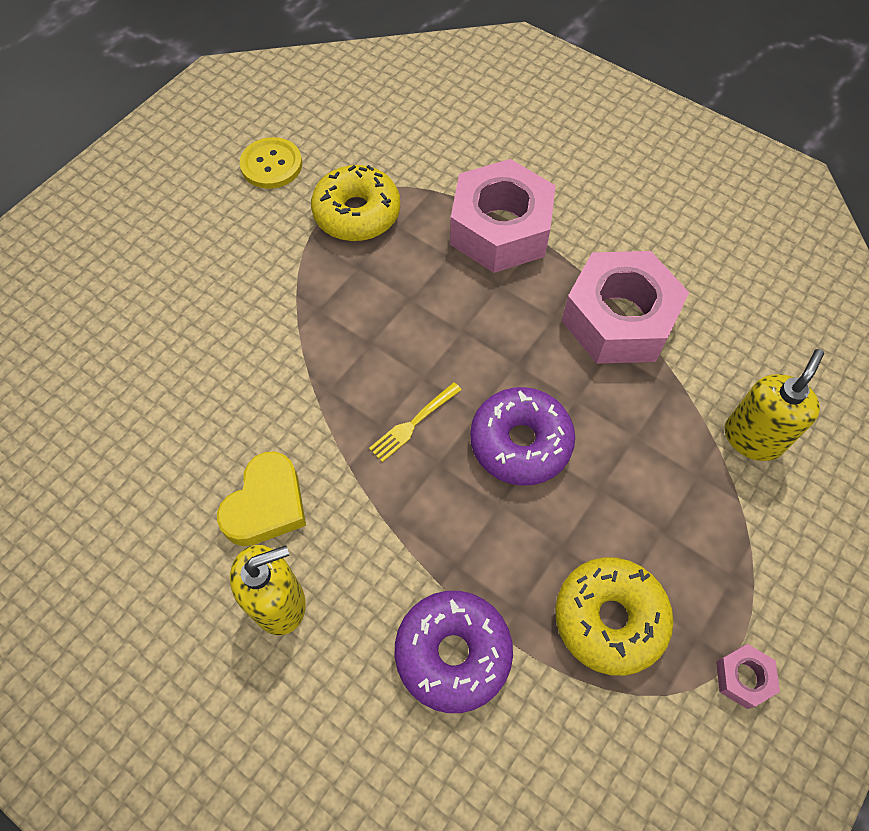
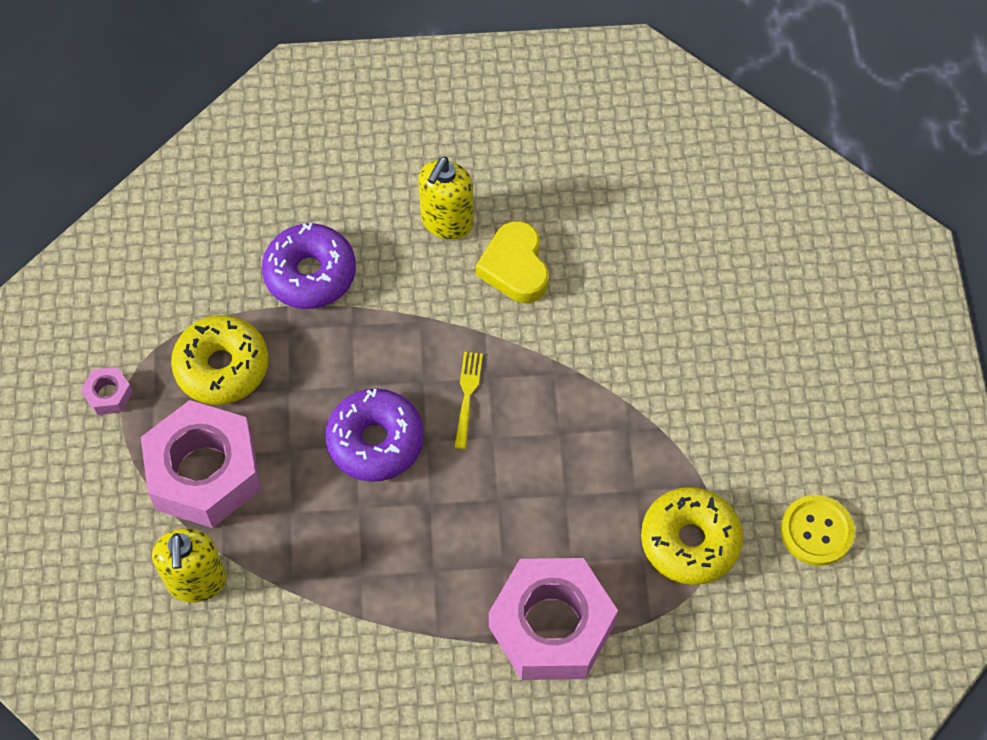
camera: 140 degrees right, 0 degrees up
(618, 319) = (377, 611): pink nut -> pink nut (204, 472)

